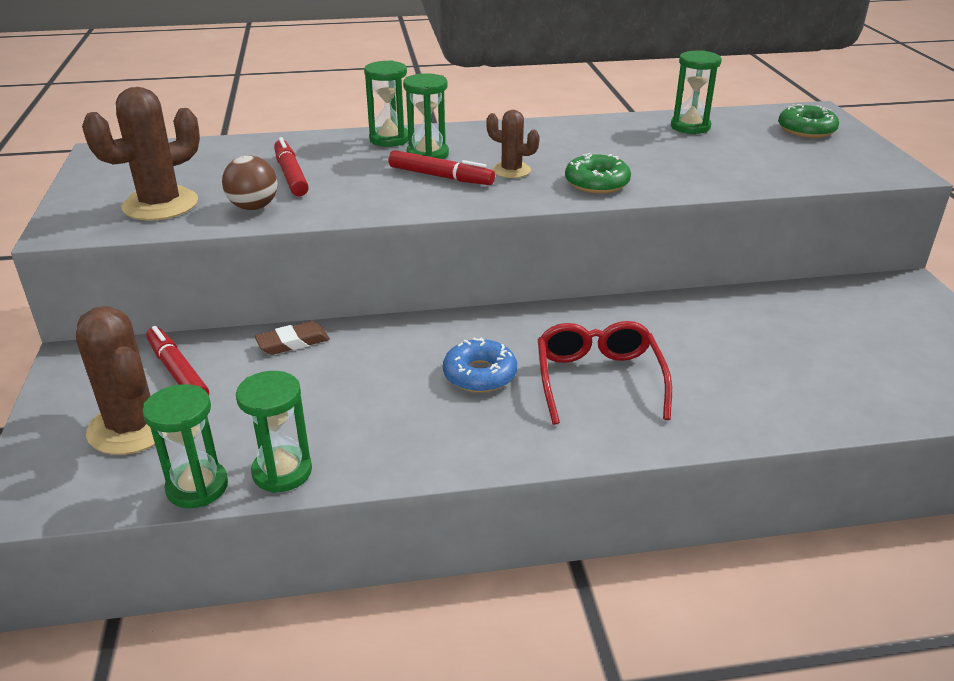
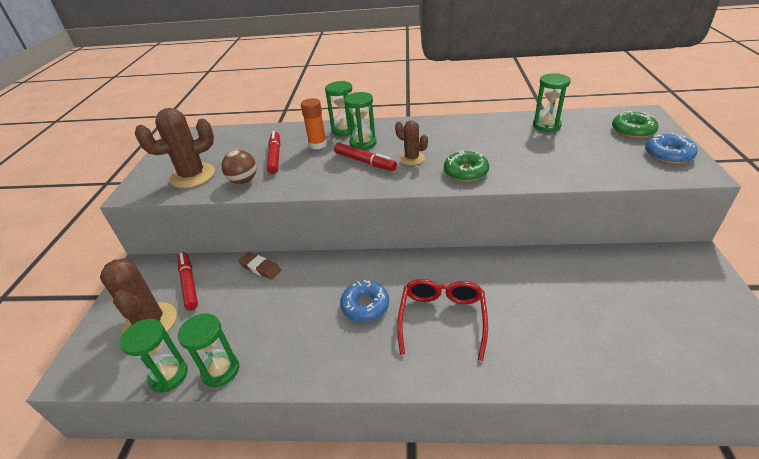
camera: 15 degrees right, 5 degrees up
(293, 342) = (260, 268): brown eraser -> brown eraser turned 45 degrees clockwise
(355, 158) = (318, 145): none -> orange glue stick
(858, 155) = (668, 154): none -> blue donut

